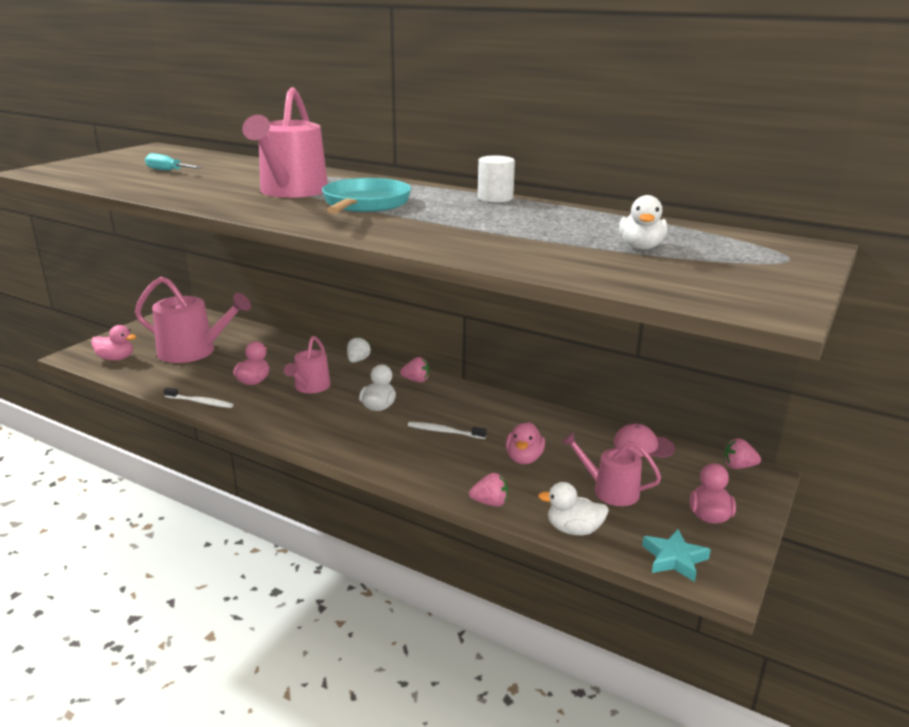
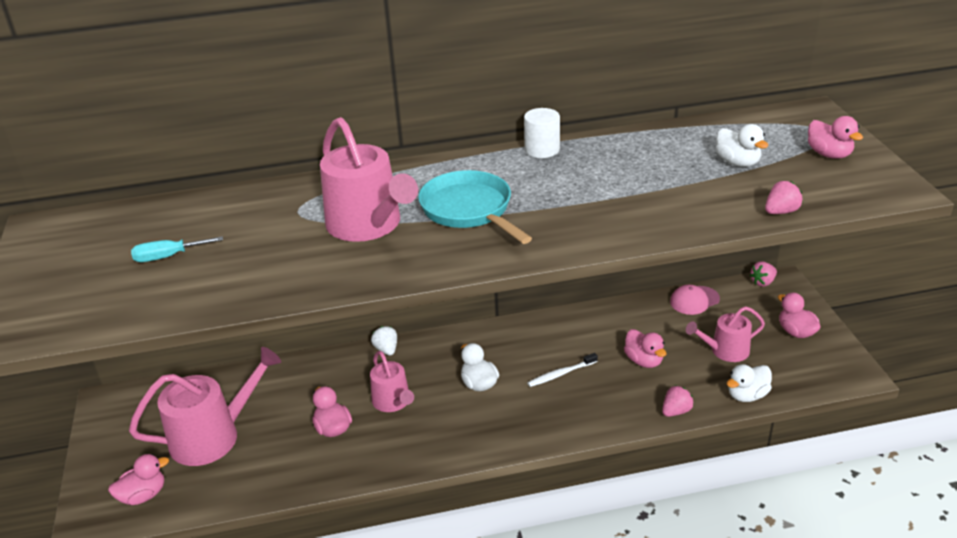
camera: 40 degrees left, 10 degrees up
(200, 402) = (323, 481): white toothbrush -> none
(416, 380) = (466, 340): pink strawberry -> pink strawberry (781, 212)
(674, 559) = (819, 376): turquoise star -> none
(753, 270) = (829, 154): none -> pink duck

